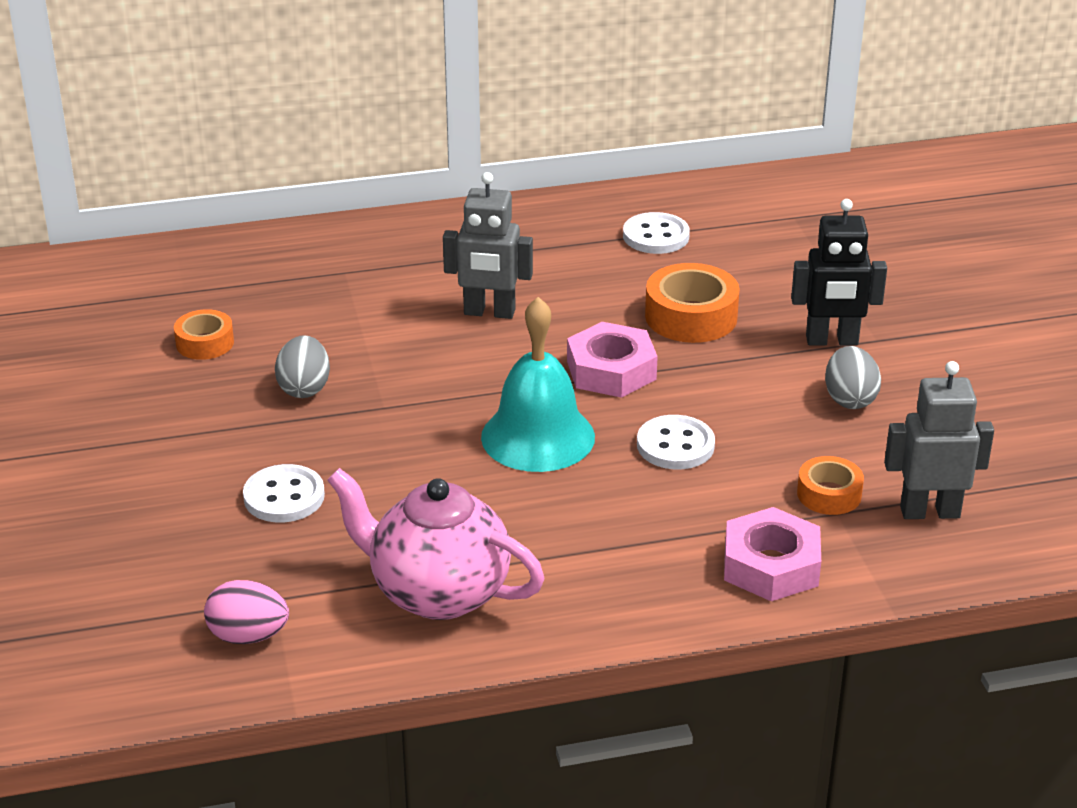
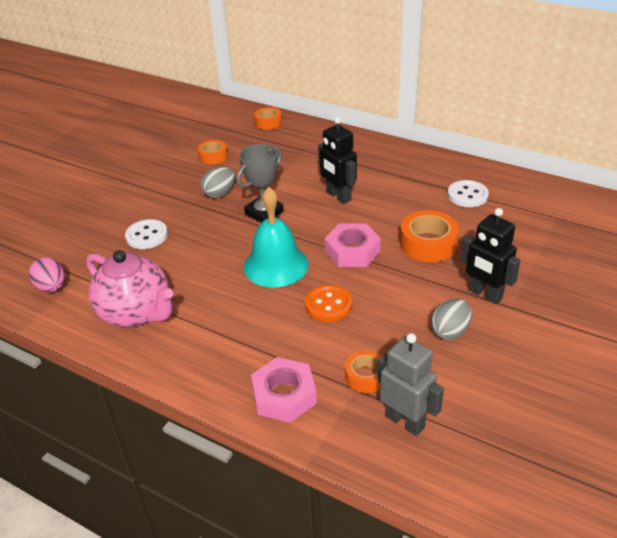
camera: 45 degrees right, 5 degrees up
(217, 256) = (268, 122): none -> orange tape
(416, 382) = (264, 213): none -> grey trophy
(438, 592) = (136, 313): pink teapot -> pink teapot turned 150 degrees clockwise
(489, 312) = (338, 196): grey robot -> black robot
(675, 445) = (328, 305): white button -> orange button

